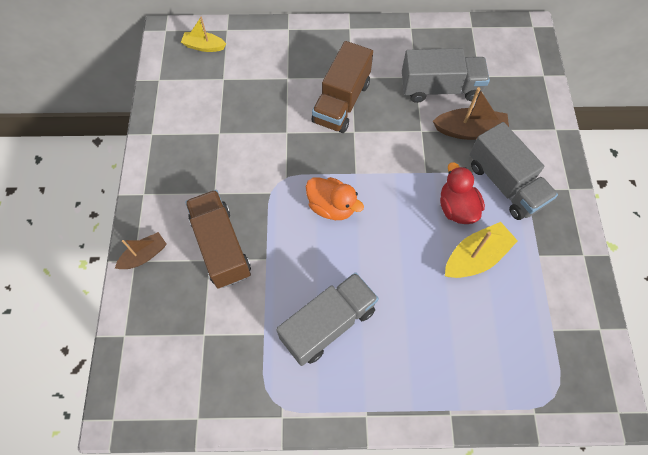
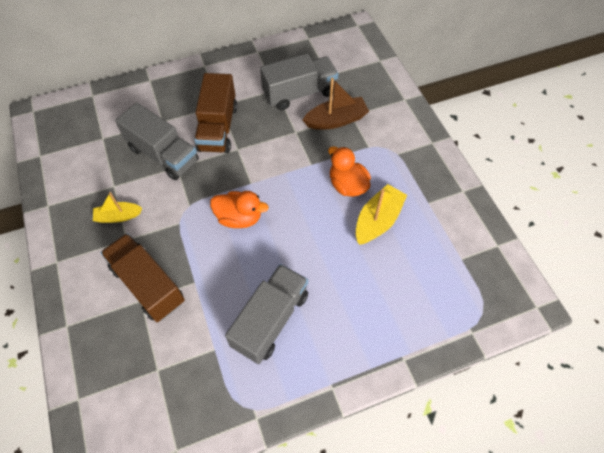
camera: 20 degrees left, 5 degrees down
(144, 255) = (75, 317): brown boat -> none
(204, 46) = (75, 115): yellow boat -> yellow boat (118, 216)
(456, 207) = (347, 185): red duck -> orange duck
(505, 184) = (380, 154): grey truck -> grey truck (163, 155)

